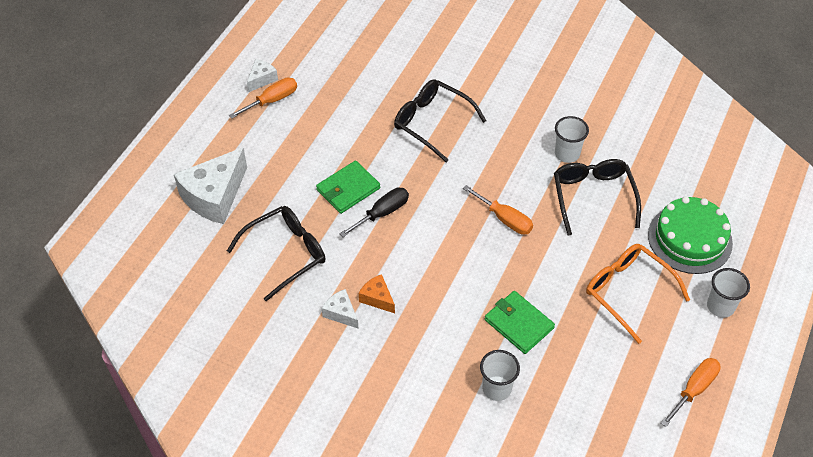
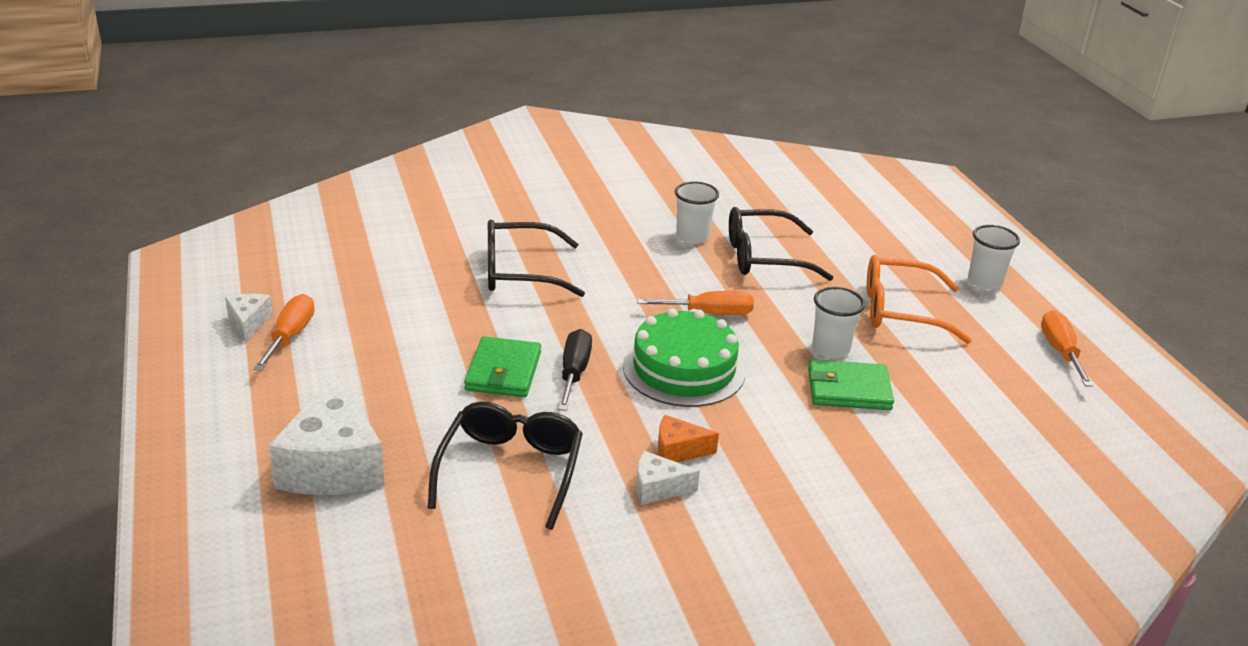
camera: 45 degrees left, 20 degrees down
(496, 388) = (910, 455): white cup -> white cup (830, 349)
(593, 197) = (764, 257): black glasses -> black glasses turned 45 degrees counterclockwise
(690, 239) = (888, 247): green cake -> green cake (684, 369)

